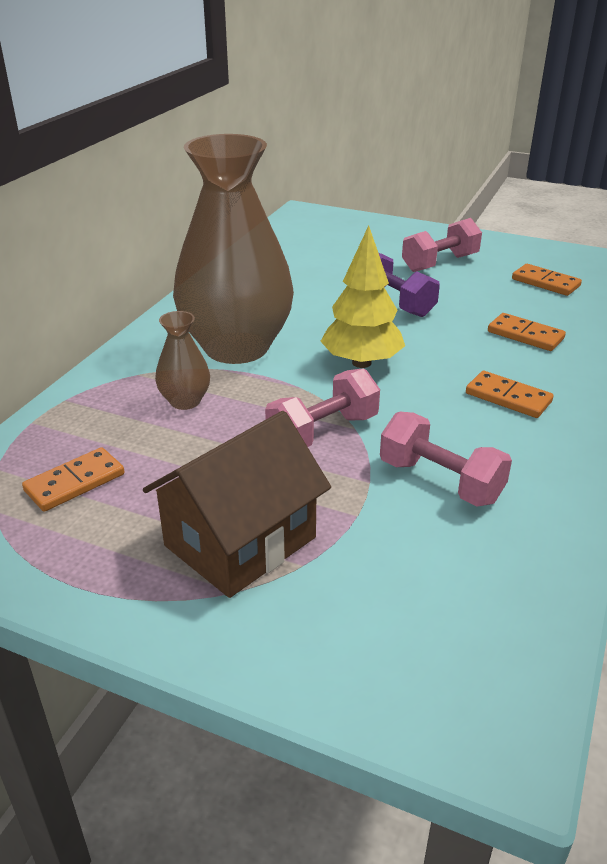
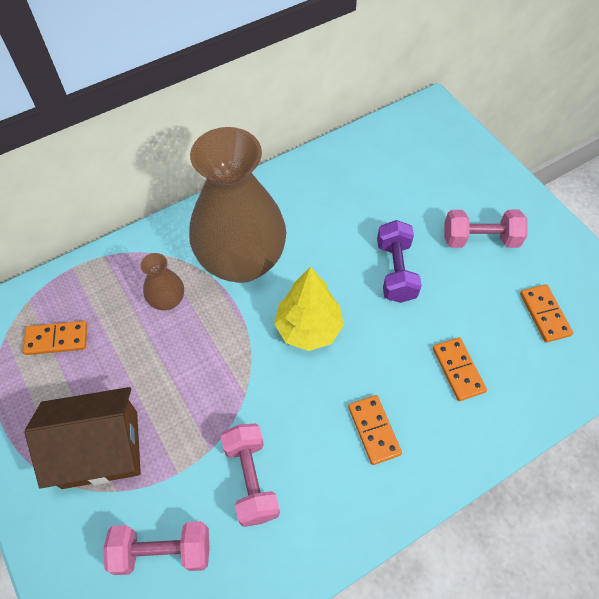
camera: 35 degrees right, 25 degrees up
(323, 432) = (222, 385): pink dumbbell -> pink dumbbell (162, 551)

